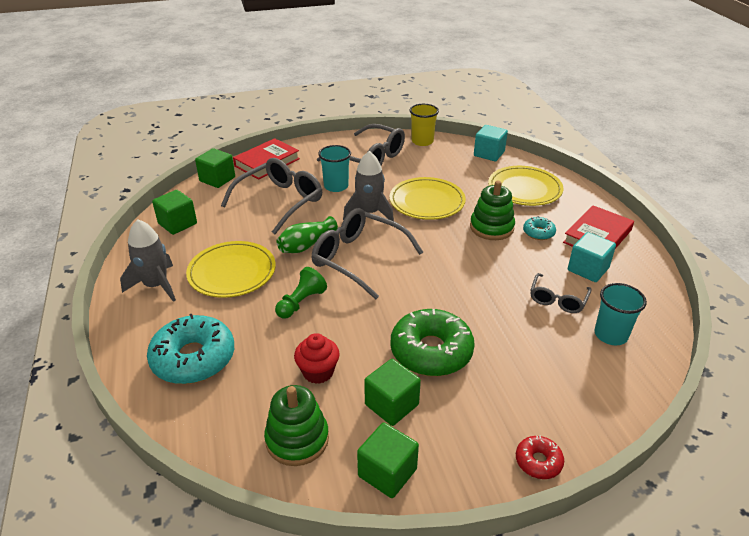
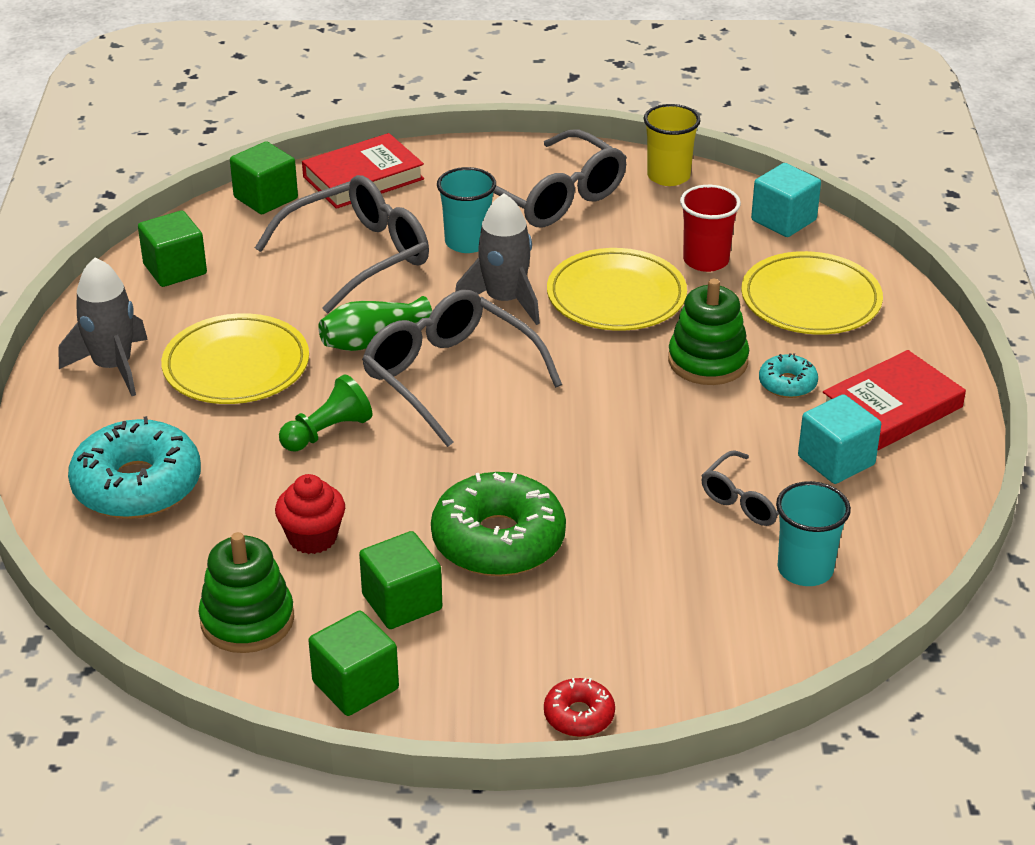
camera: 15 degrees right, 0 degrees up
(462, 178) = (706, 260): none -> red cup

